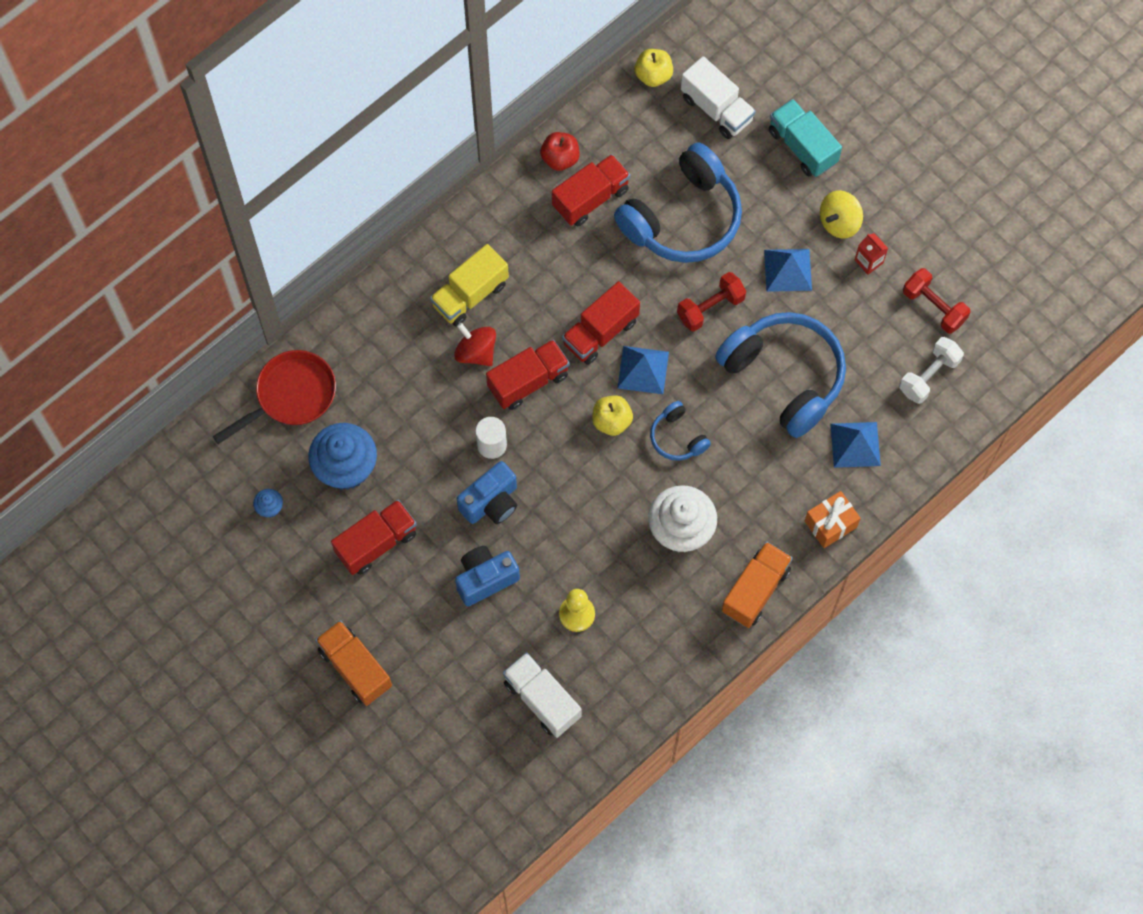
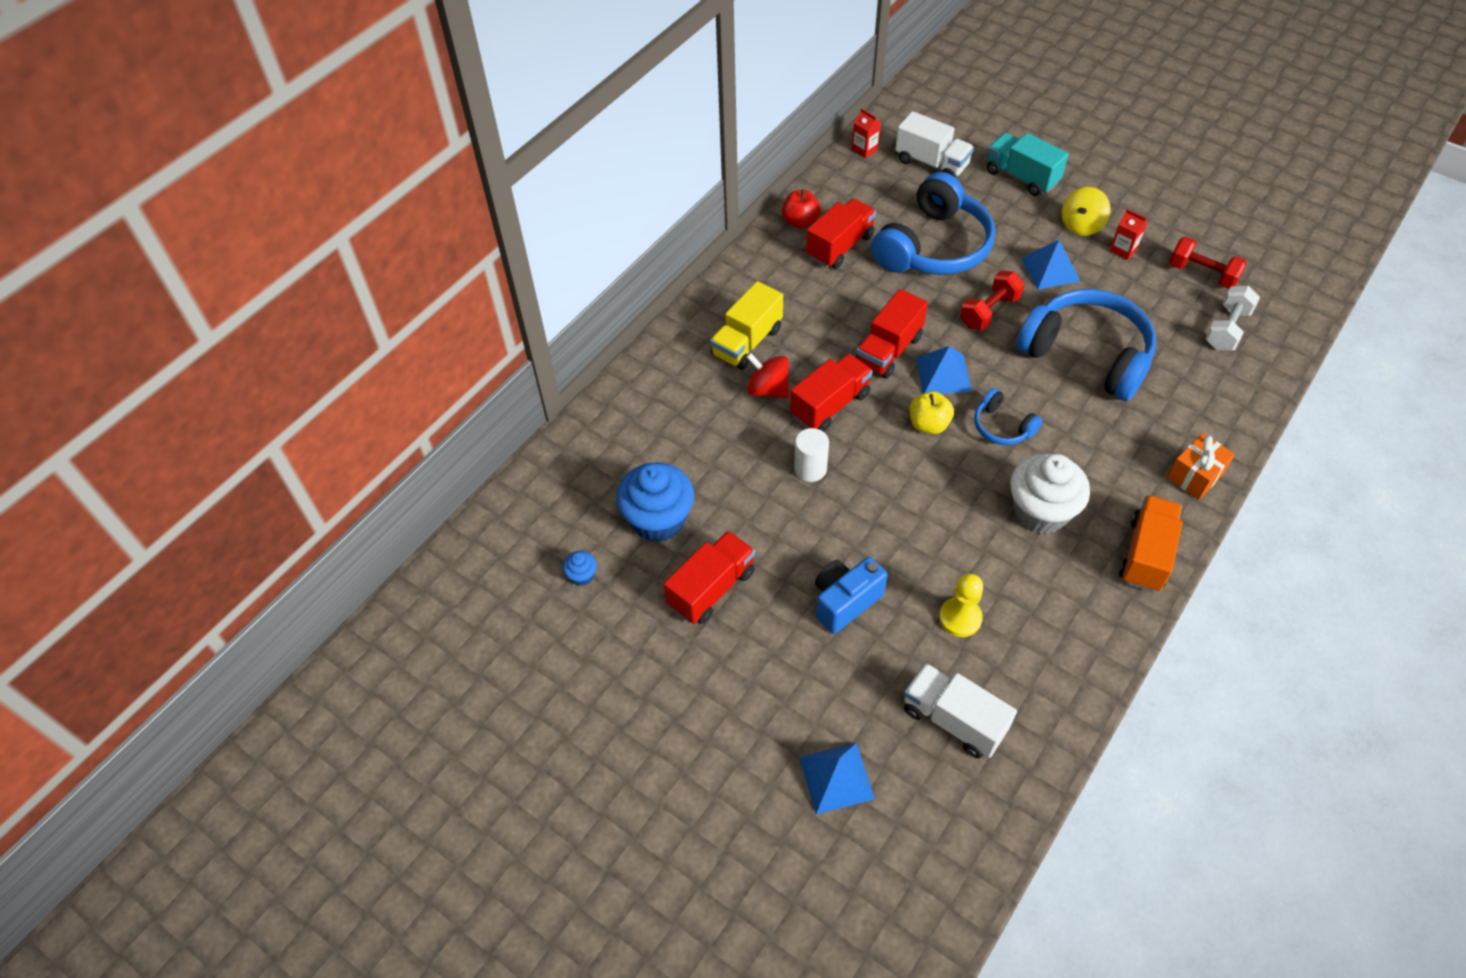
camera: 10 degrees left, 15 degrees down
(291, 396) = (583, 463): red pan -> none
(355, 668) = (721, 729): orange truck -> none
(491, 502) = (827, 524): blue camera -> none
(653, 75) = (864, 149): yellow apple -> red carton
(855, 444) = (1185, 400): blue pyramid -> blue pyramid (836, 777)

